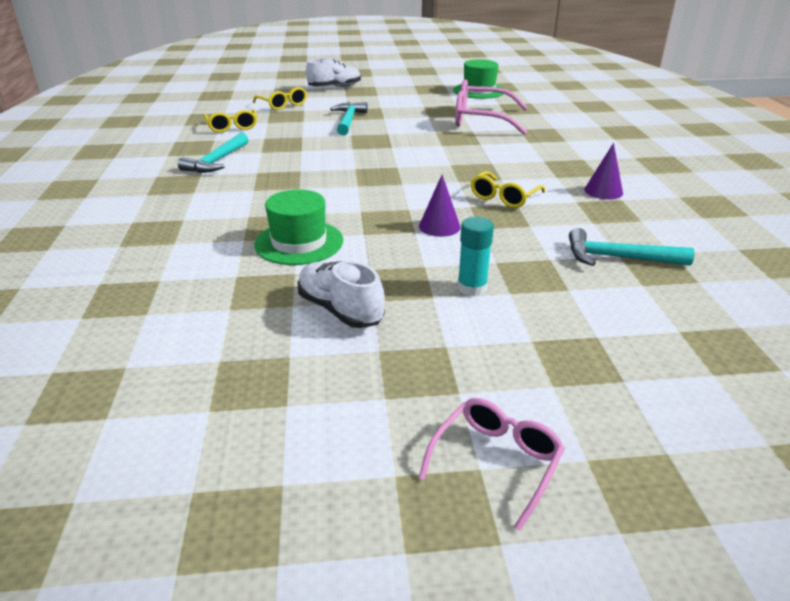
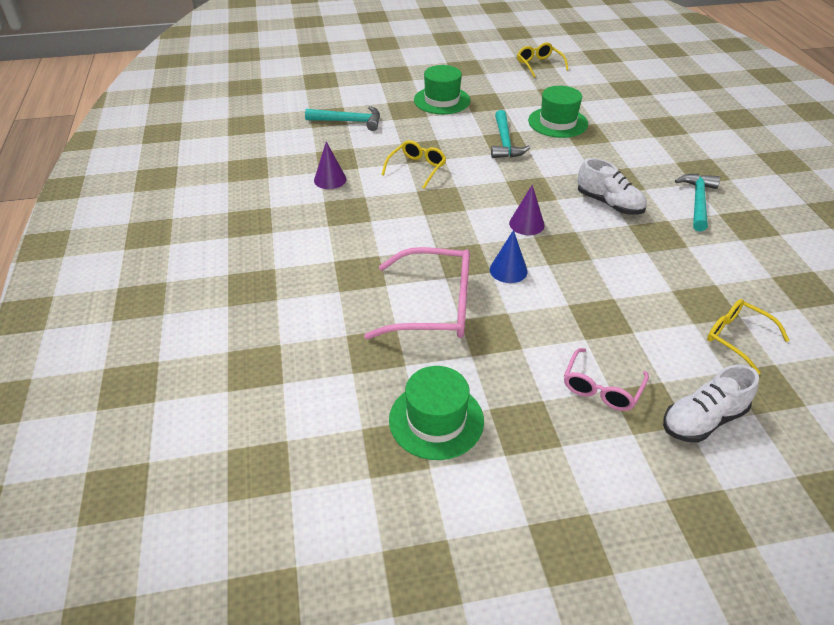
camera: 175 degrees right, 10 degrees up
(232, 127) = (747, 268): yellow glasses -> yellow glasses (539, 65)
(340, 310) = (510, 87): white shoe -> white shoe (609, 204)
(348, 120) = (612, 293): turquoise hammer -> turquoise hammer (505, 142)
(421, 131) = (508, 270): none -> blue cone
(439, 226) = (466, 139): purple cone -> purple cone (526, 224)
(472, 288) = (442, 100): turquoise glue stick -> green hat
(496, 461) = (432, 46): pink glasses -> pink glasses (601, 388)

